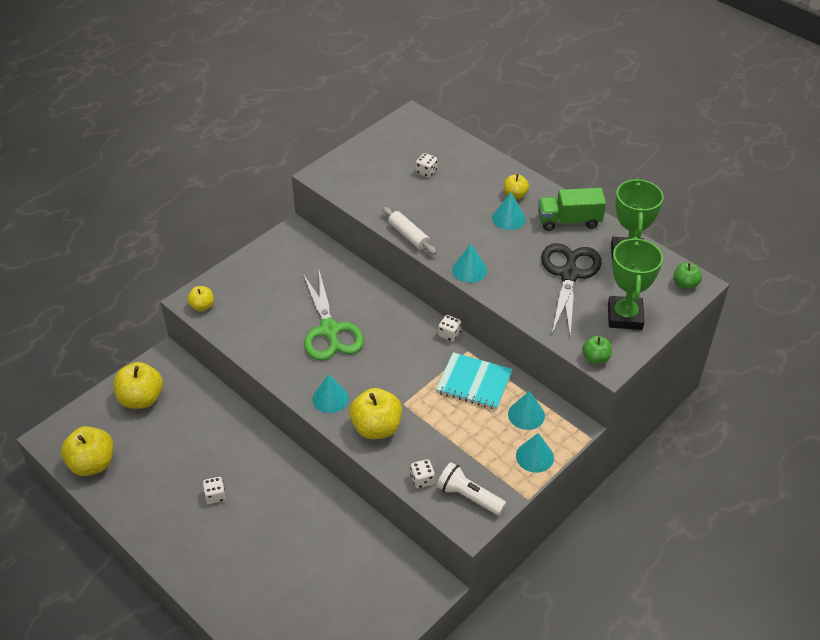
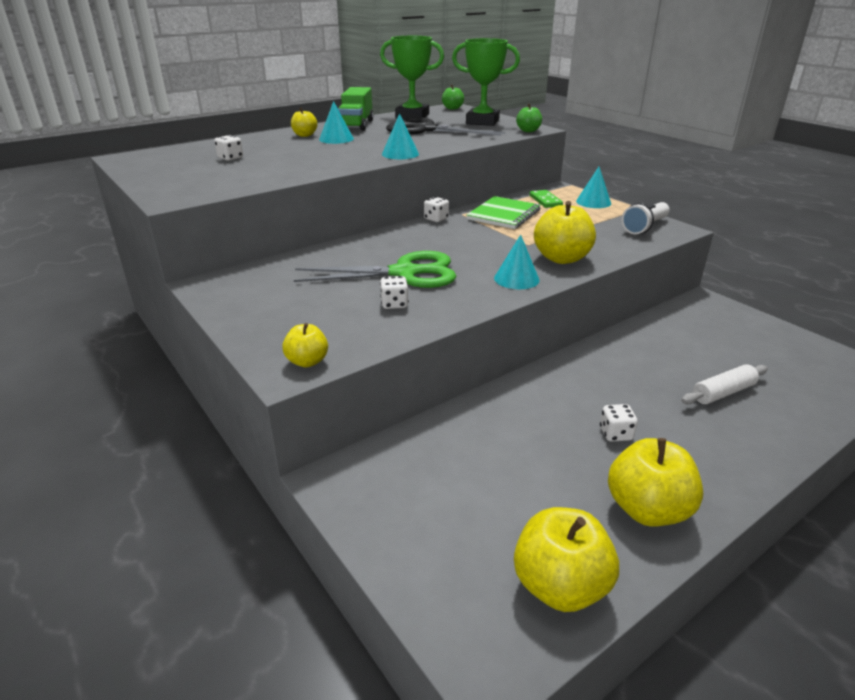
camera: 80 degrees left, 15 degrees down
(141, 399) = (415, 512): yellow apple -> yellow apple (647, 509)
(408, 235) = (329, 170): white rolling pin -> white rolling pin (723, 393)
(422, 479) = (629, 243): white dice -> white dice (394, 304)
(474, 383) = (504, 215): turquoise notebook -> green notebook
(526, 415) = (545, 201): turquoise cone -> green domino

